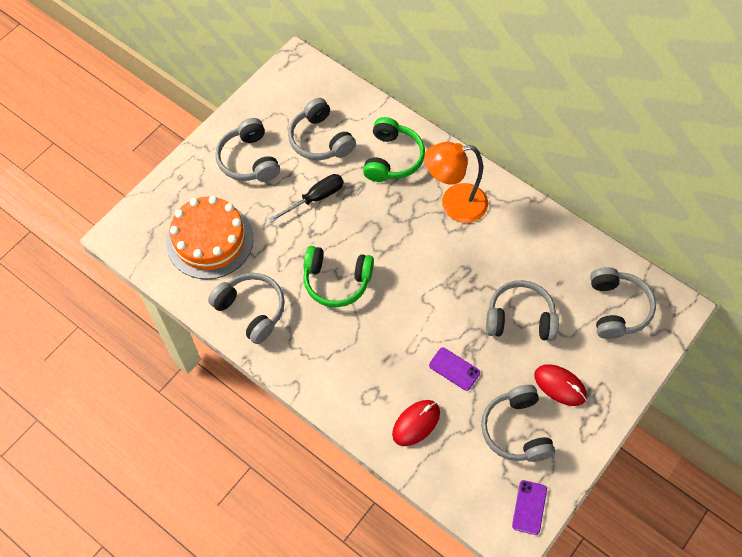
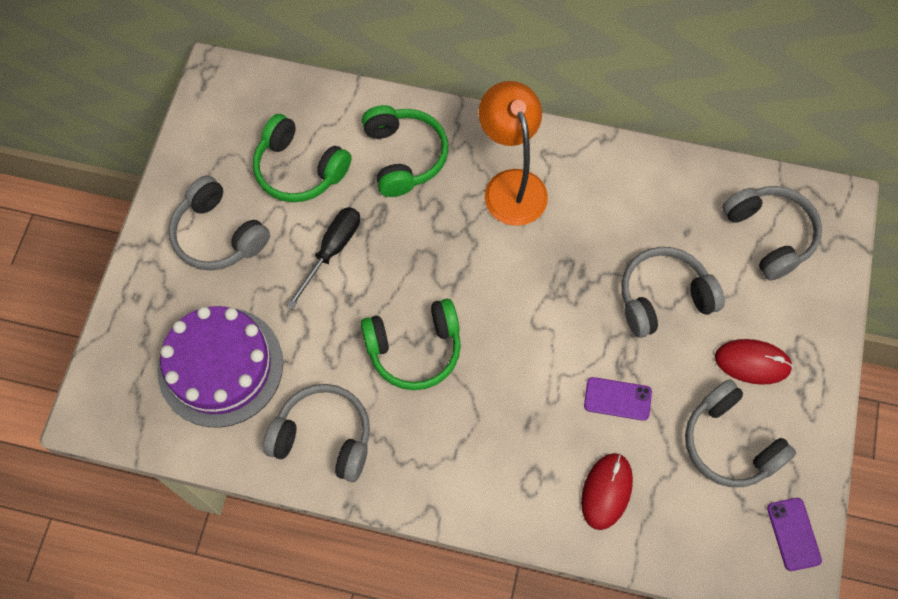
camera: 25 degrees left, 5 degrees up
(210, 240) = (220, 366): orange cake -> purple cake
(320, 140) = (299, 169): grey headphones -> green headphones
(454, 204) = (511, 185): orange lamp -> orange lamp turned 105 degrees clockwise

